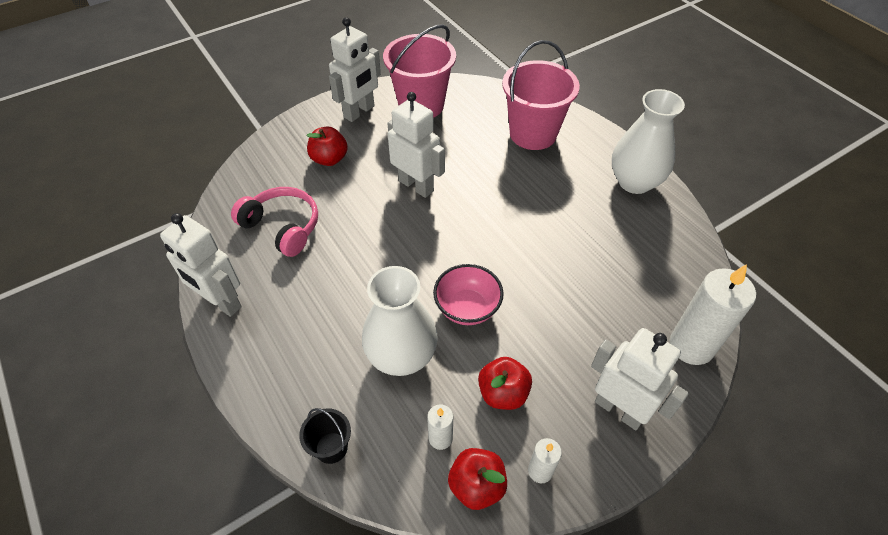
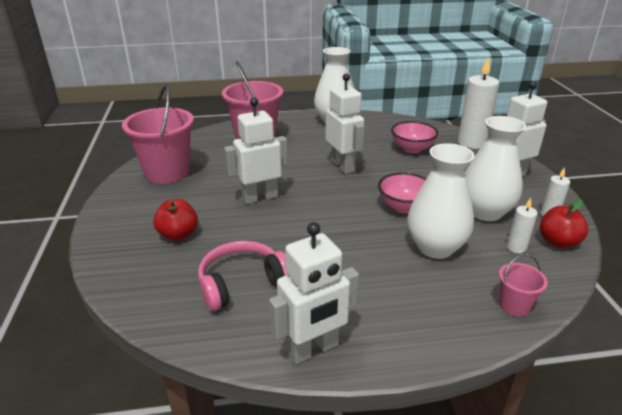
camera: 65 degrees left, 20 degrees down
(331, 447) = (514, 305): black bucket -> pink bucket
(359, 112) = (135, 204): white robot -> white robot (343, 166)
(503, 393) = (485, 212): red apple -> white vase
(618, 281) = (412, 149): none -> pink bowl

